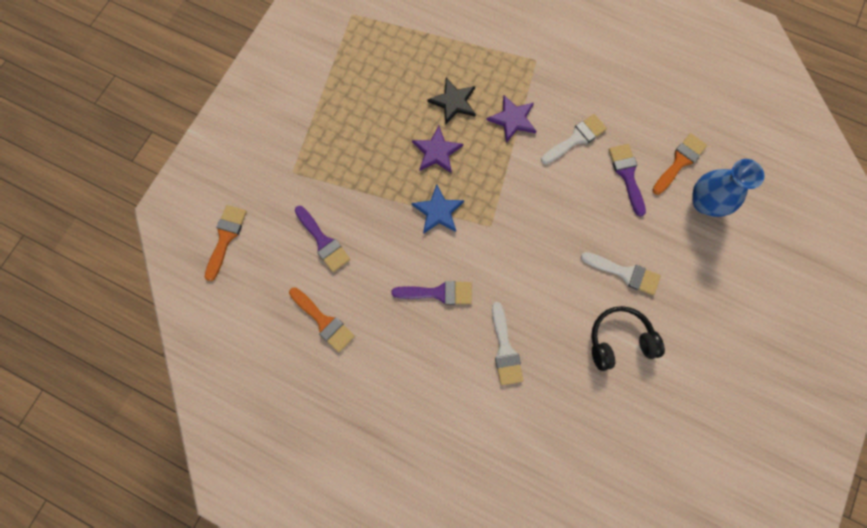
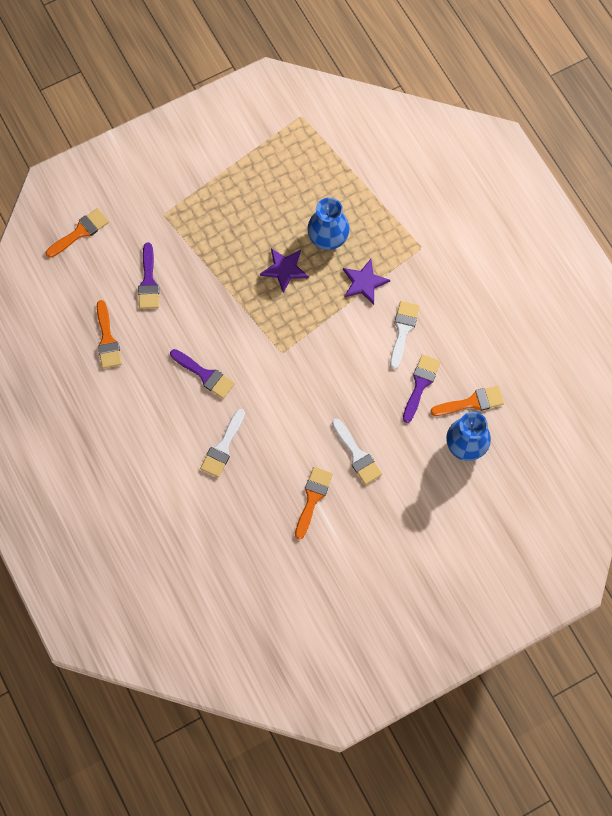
camera: 35 degrees right, 5 degrees down
(438, 211) = (250, 315): blue star -> none
(453, 102) = (328, 238): black star -> blue vase
(576, 139) = (403, 330): white brush -> white brush turned 75 degrees counterclockwise
(619, 340) = (312, 498): black headphones -> orange brush

